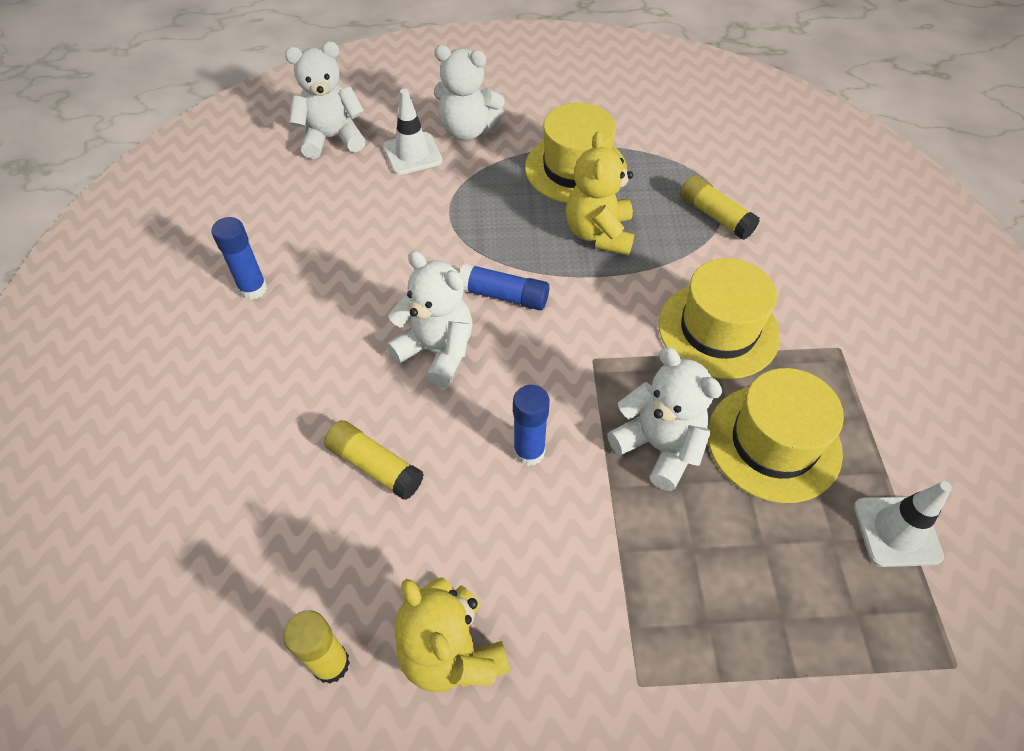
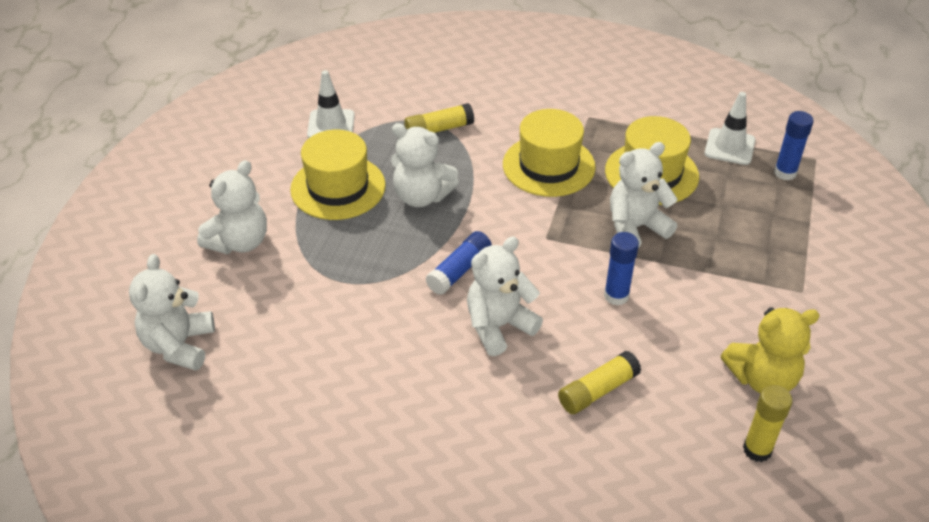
camera: 70 degrees left, 10 degrees down
(253, 289) = (361, 445): blue glue stick -> blue glue stick (785, 173)
(412, 154) = (246, 288): white traffic cone -> white traffic cone (331, 125)
(599, 233) = (421, 196): yellow teddy bear -> white teddy bear

